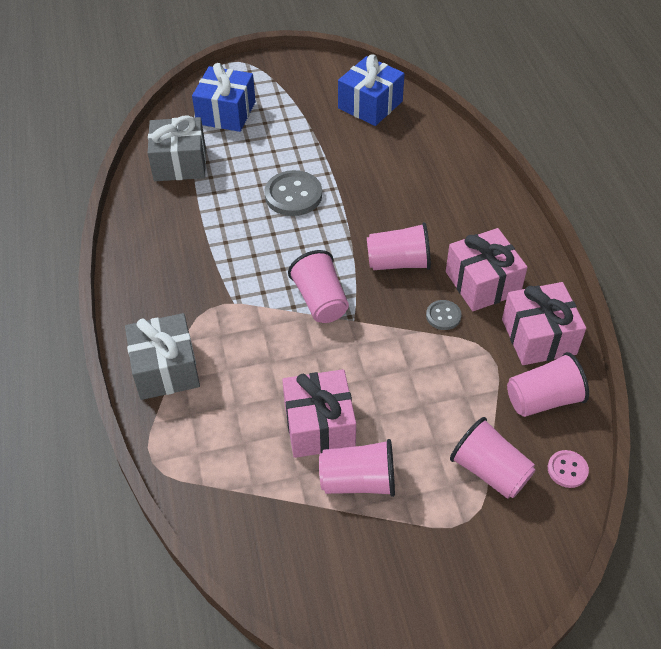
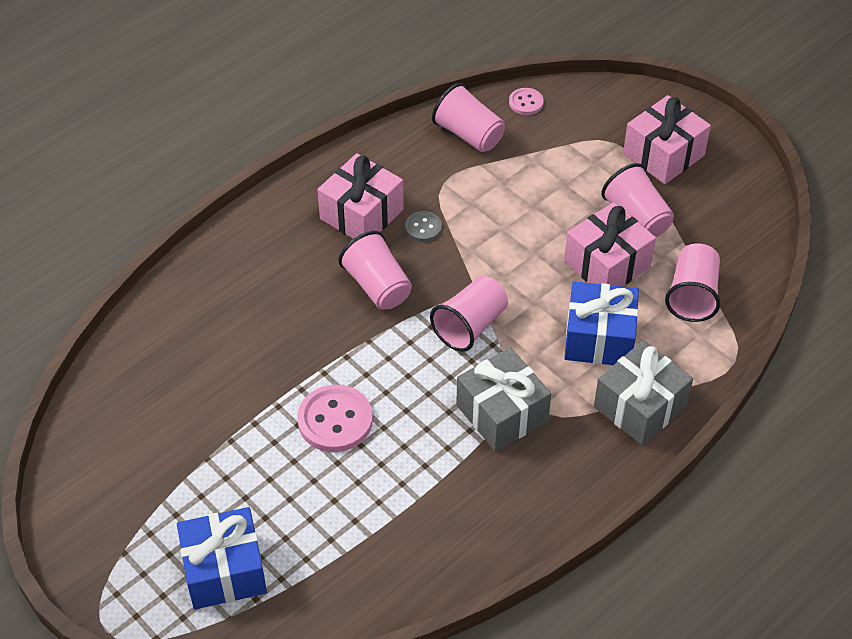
camera: 120 degrees left, 0 degrees up
(180, 163) = (351, 568): grey gift -> grey gift (502, 413)
(293, 195) = (335, 420): grey button -> pink button
(370, 105) = (125, 418): blue gift -> blue gift (599, 338)
(490, 471) = (563, 144): pink cup -> pink cup (692, 295)
(538, 336) = (401, 157): pink gift -> pink gift (663, 154)

